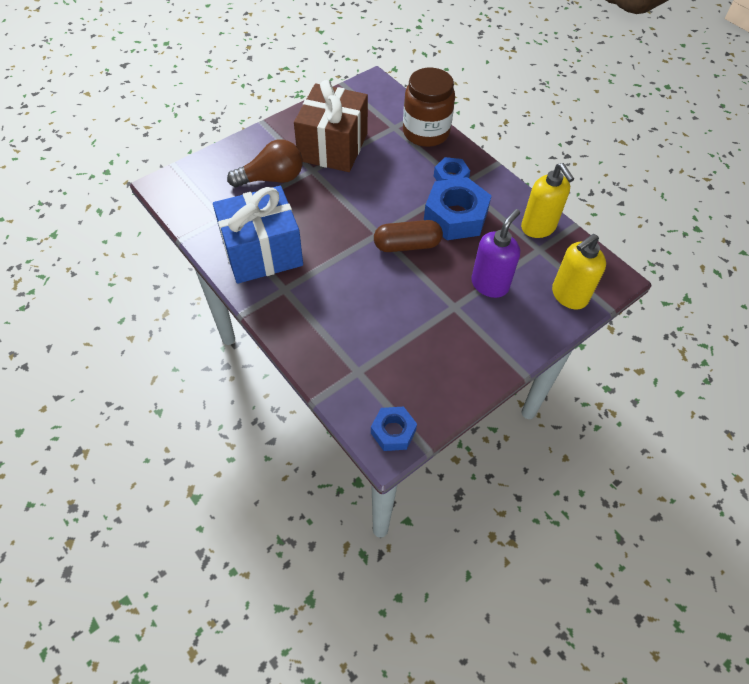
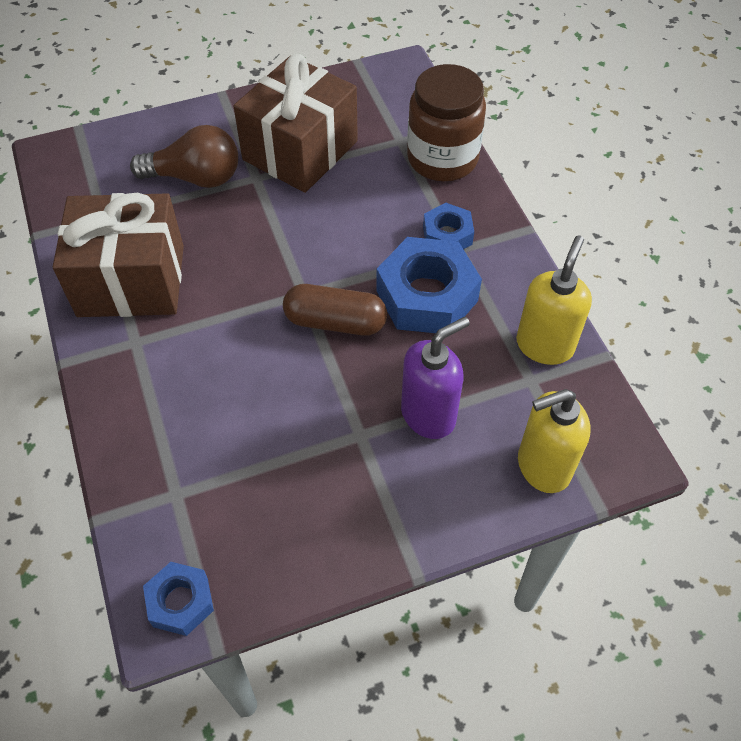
camera: 20 degrees right, 0 degrees up
(262, 252) = (131, 280): blue gift -> brown gift
(538, 227) = (544, 345): yellow soap dispenser -> yellow soap dispenser turned 150 degrees counterclockwise

